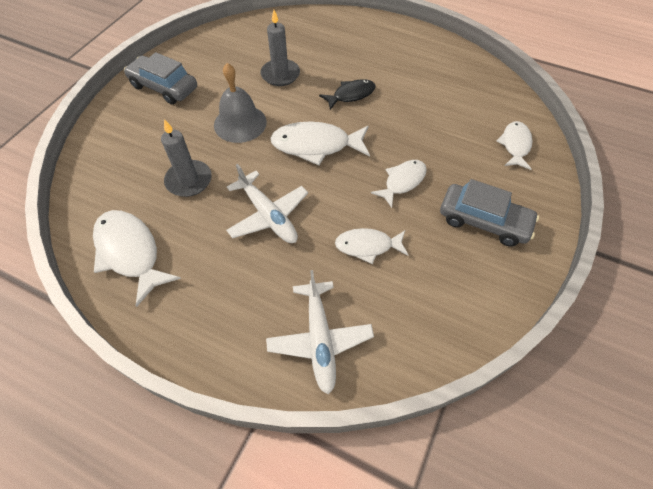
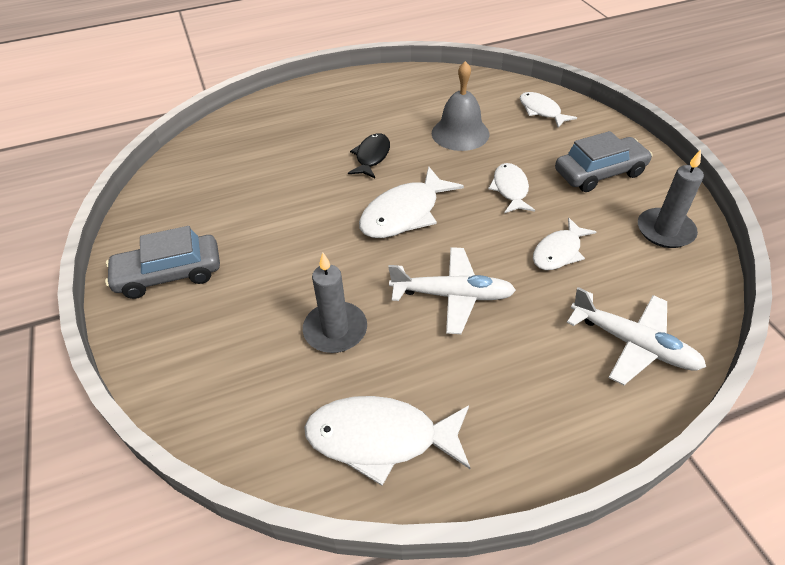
camera: 45 degrees left, 10 degrees down
(240, 123) = (307, 246): grey bell -> grey bell (460, 133)
(280, 74) = (281, 182): grey candle -> grey candle (665, 230)

